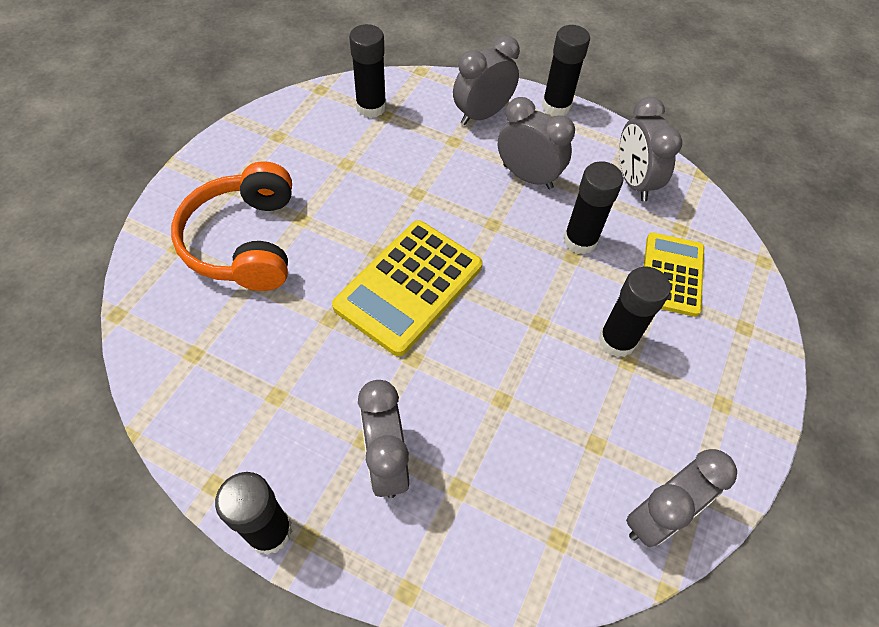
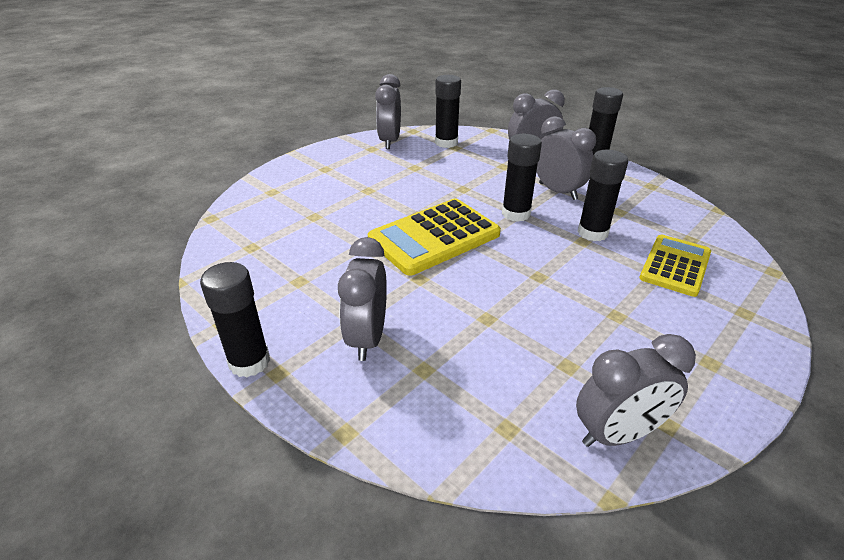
camera: 20 degrees right, 20 degrees down
(245, 241) = (320, 195): orange headphones -> none
(617, 340) = (609, 299): black glue stick -> black glue stick (516, 213)
(634, 181) = (652, 206): grey clock -> grey clock (390, 141)

